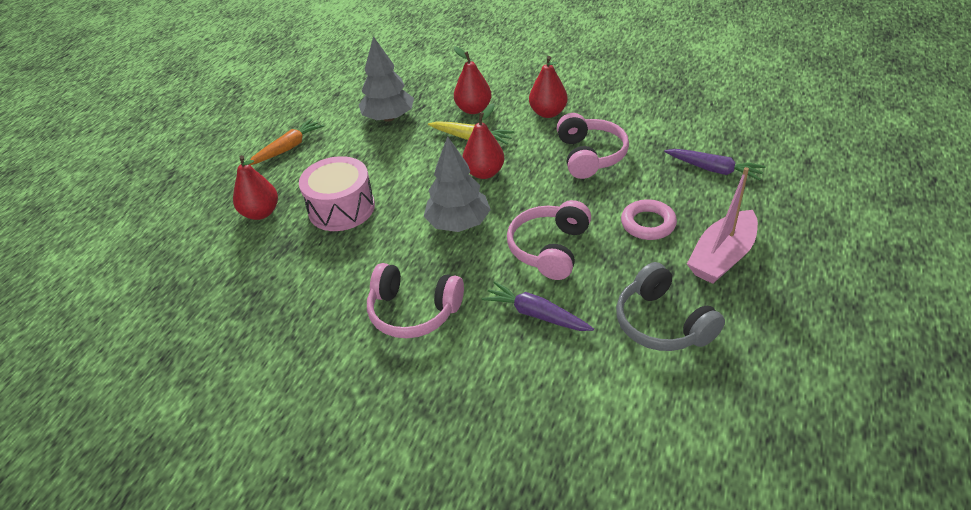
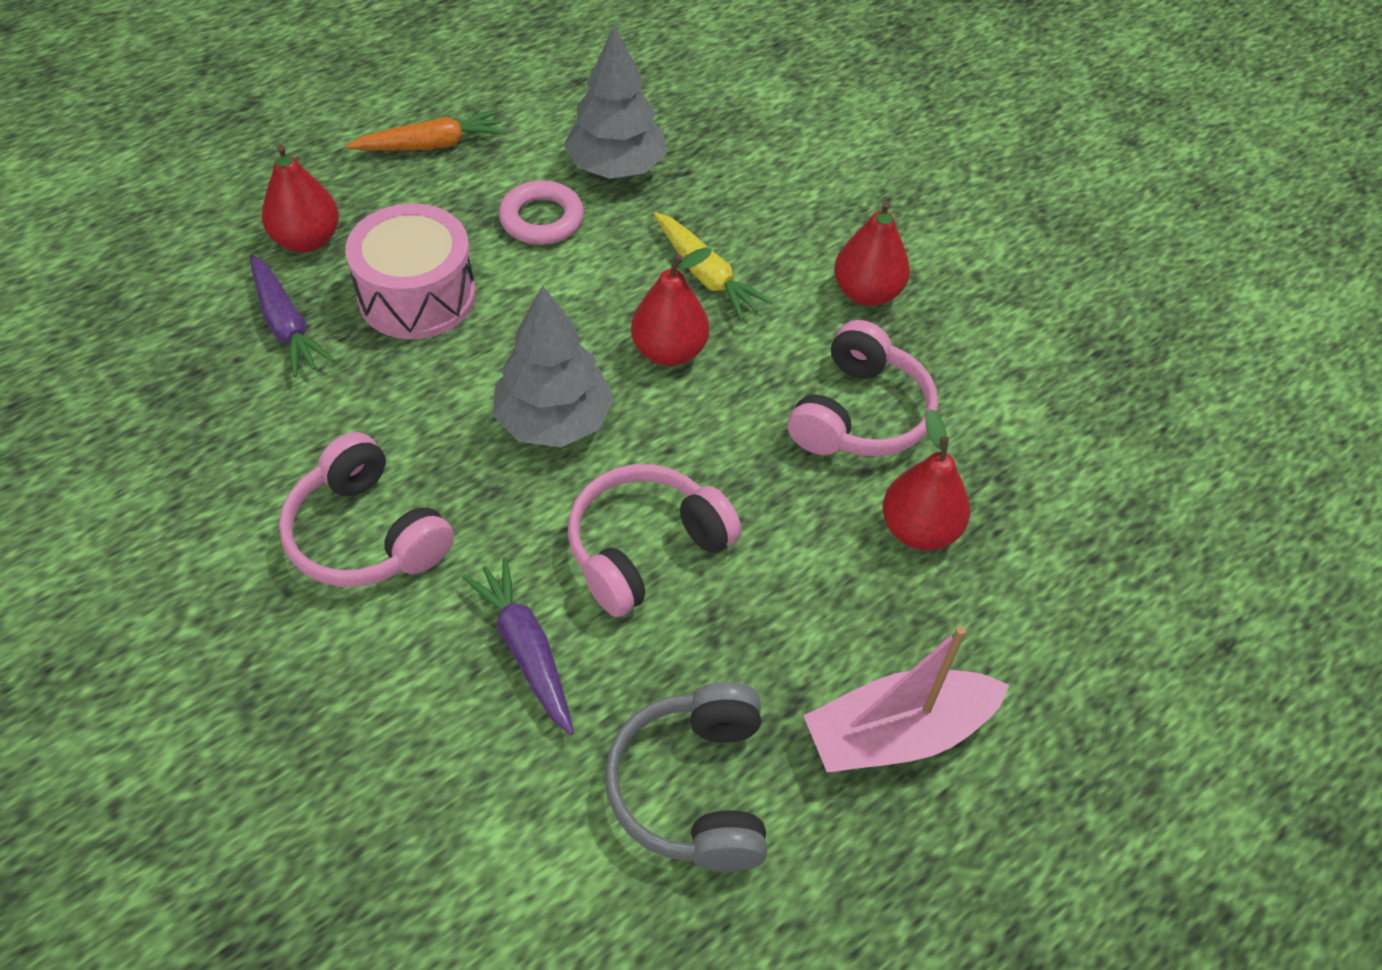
camera: 25 degrees right, 10 degrees up
(473, 109) = (756, 221): red pear -> red pear (919, 530)
(648, 224) = (836, 598): pink ring -> pink ring (541, 219)
(713, 169) = (1041, 562): purple carrot -> purple carrot (286, 325)

